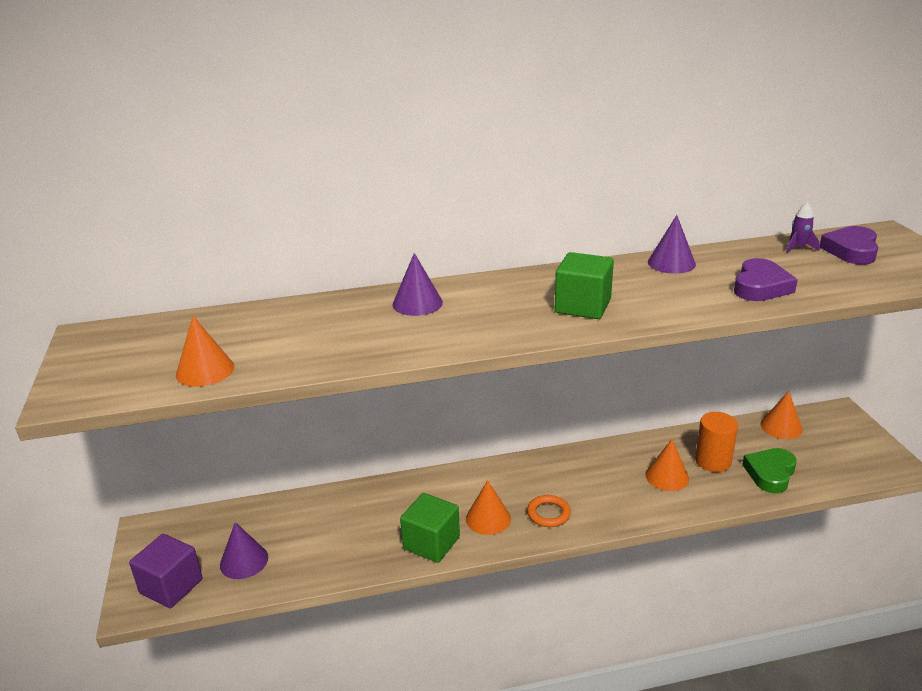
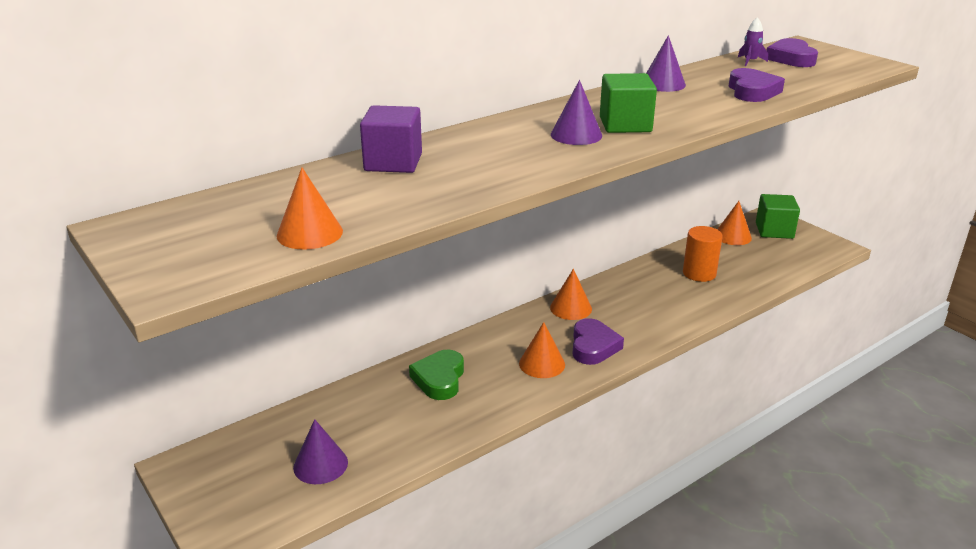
camera: 25 degrees left, 0 degrees up
(171, 586) = (254, 511): purple cube -> purple cube (393, 162)
(417, 303) = (469, 144): purple cone -> purple cone (576, 135)
(431, 543) = (504, 397): green cube -> green cube (774, 230)
(548, 514) = (593, 346): orange ring -> purple heart
(667, 476) = (671, 293): orange cone -> orange cone (571, 308)
(770, 473) = (749, 273): green heart -> green heart (439, 379)

